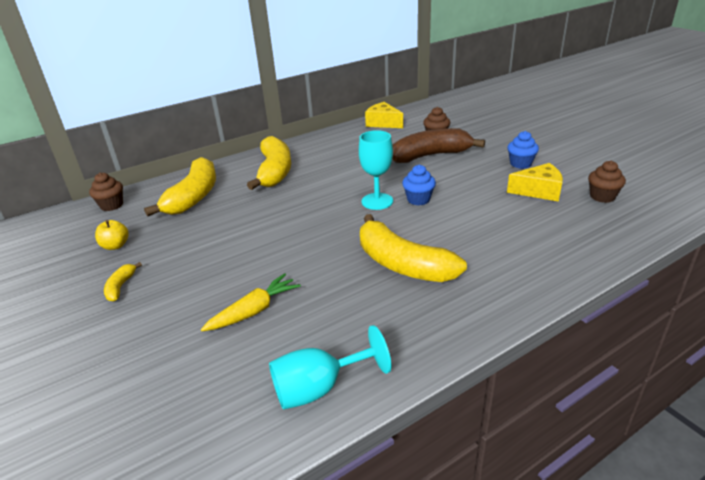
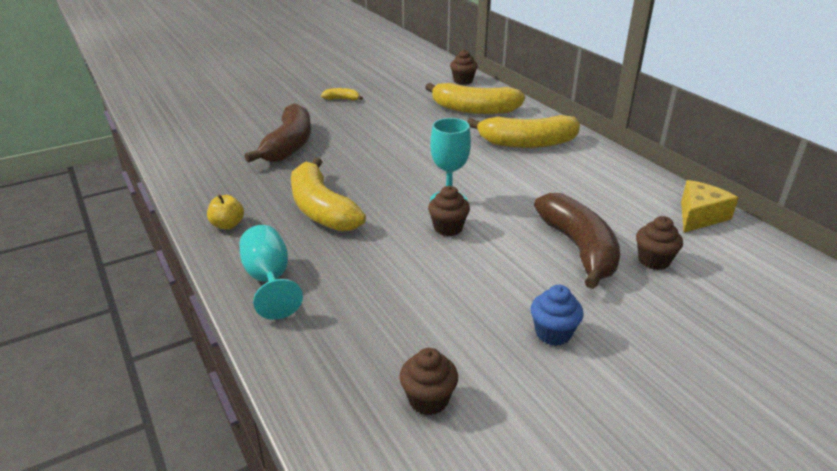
camera: 90 degrees right, 0 degrees up
(115, 246) = (397, 90): yellow apple -> yellow apple (227, 225)
(254, 311) = (289, 145): yellow carrot -> brown banana
(319, 388) = (195, 170): turquoise goblet -> turquoise goblet (269, 280)
(402, 264) = (321, 209): yellow banana -> yellow banana turned 75 degrees counterclockwise
(418, 199) = (448, 228): blue cupcake -> brown cupcake
(539, 191) = (457, 333): yellow cheese -> none

